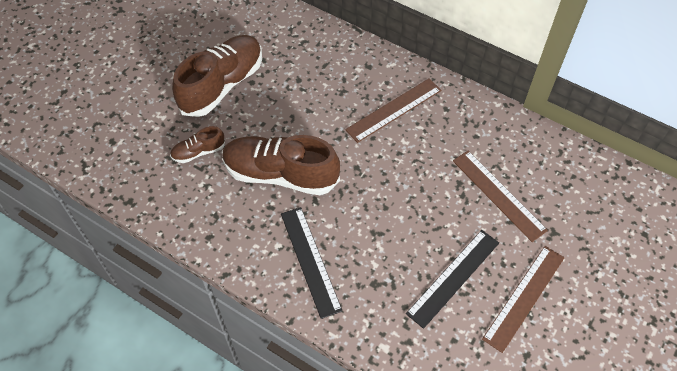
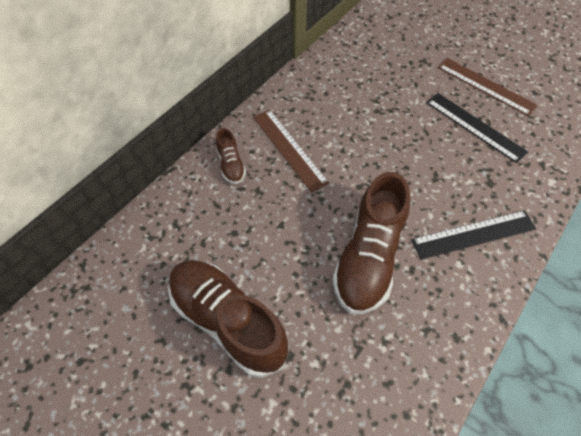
camera: 85 degrees left, 0 degrees up
(198, 152) = (334, 351): brown shoe -> brown shoe (231, 165)
(498, 195) = (389, 87): brown ruler -> none

